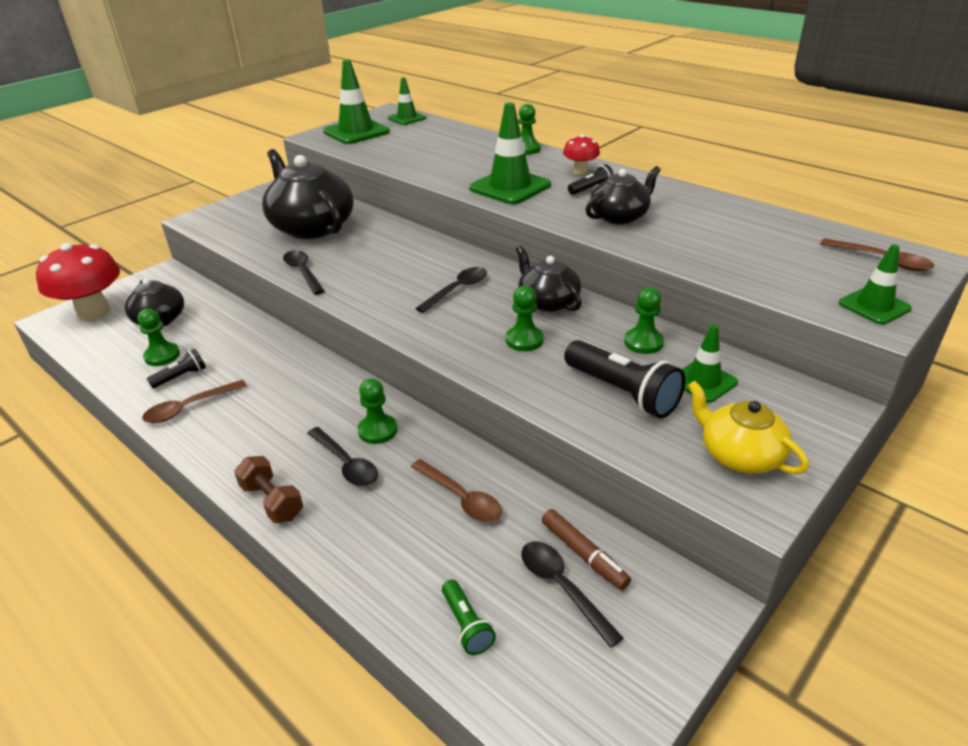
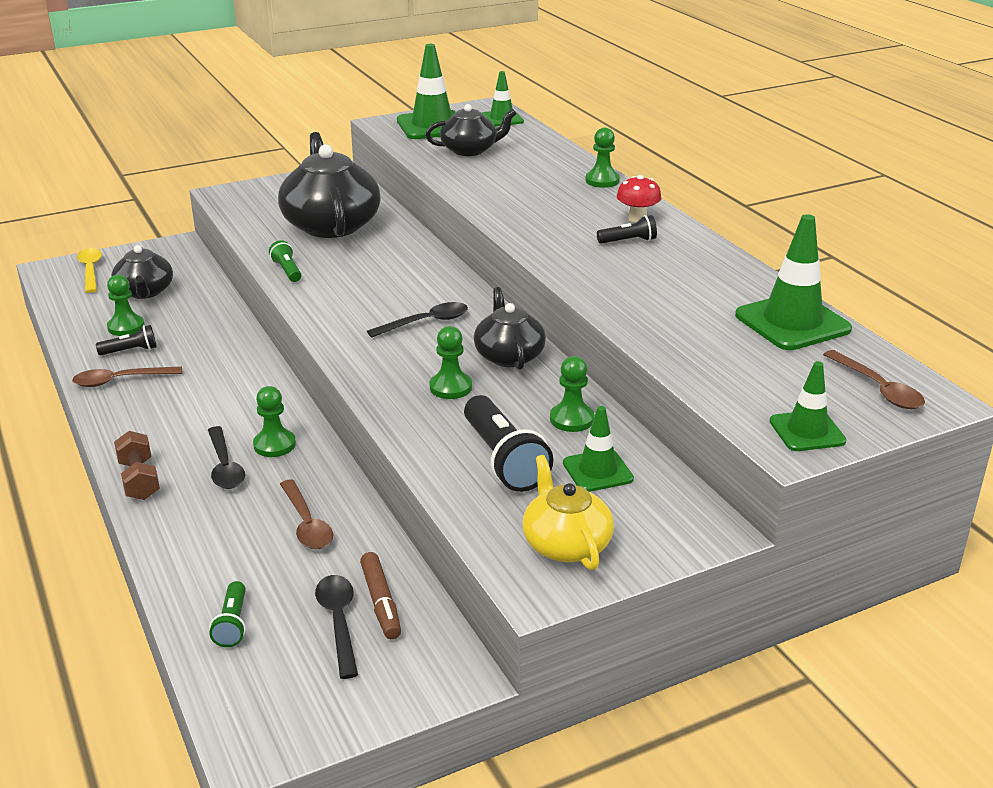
camera: 20 degrees right, 5 degrees down
(94, 312) = (90, 270): red mushroom -> yellow spoon
(303, 272) = (287, 271): black spoon -> green flashlight
(510, 187) = (541, 221): green traffic cone -> green traffic cone (792, 322)
(620, 216) = (629, 278): black teapot -> black teapot (470, 150)

